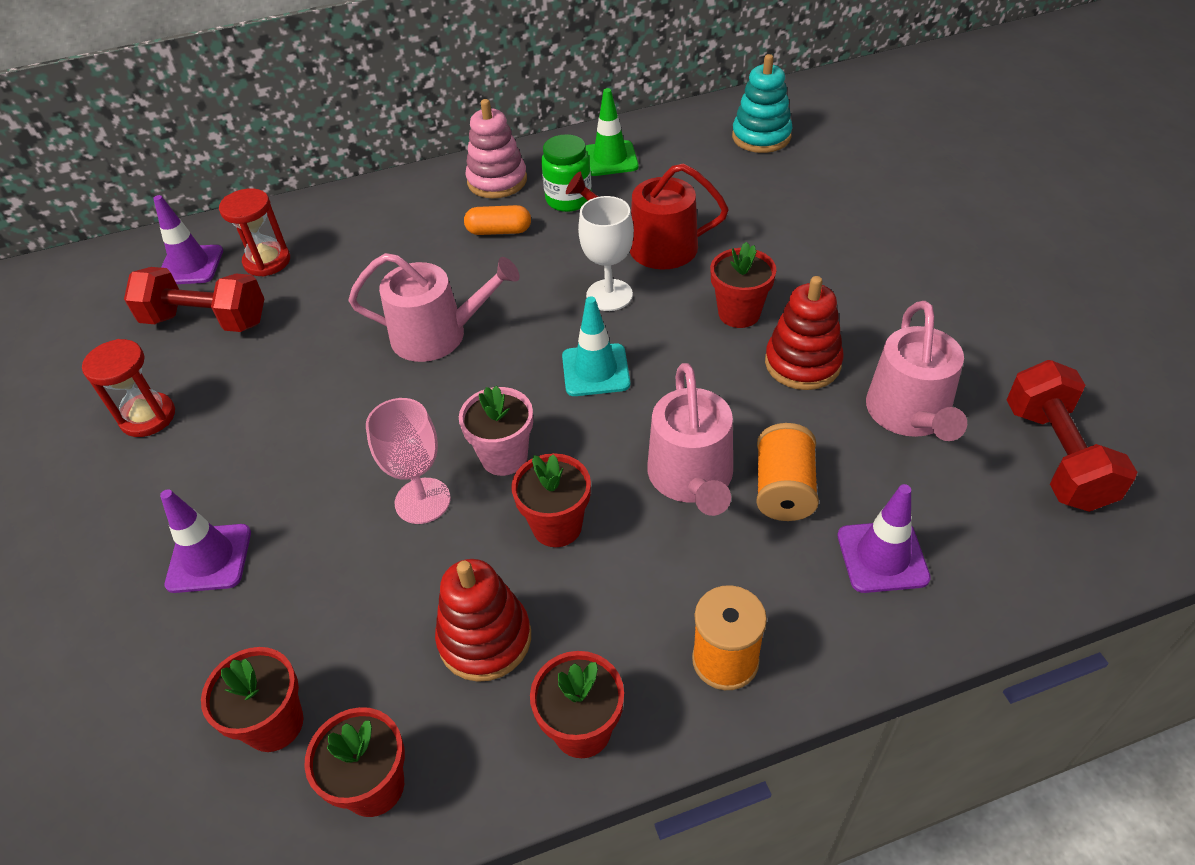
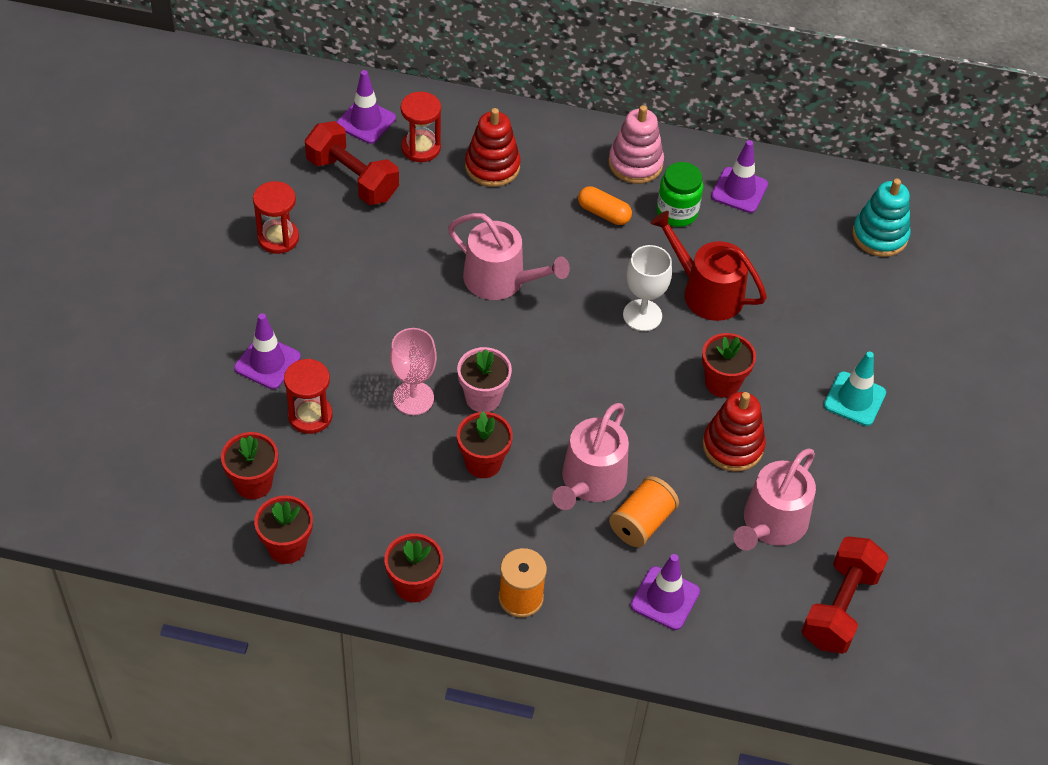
camera: 25 degrees right, 5 degrees up
(304, 591) = (310, 416): none -> red hourglass
(485, 639) = (394, 505): red stacking toy -> red stacking toy (492, 166)
(595, 370) = (587, 369): turquoise traffic cone -> turquoise traffic cone (854, 399)
(610, 159) = (739, 190): green traffic cone -> purple traffic cone

